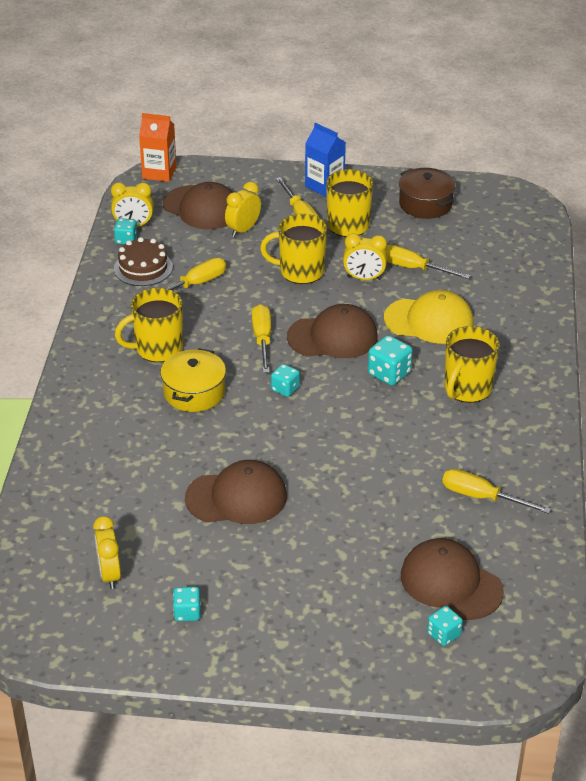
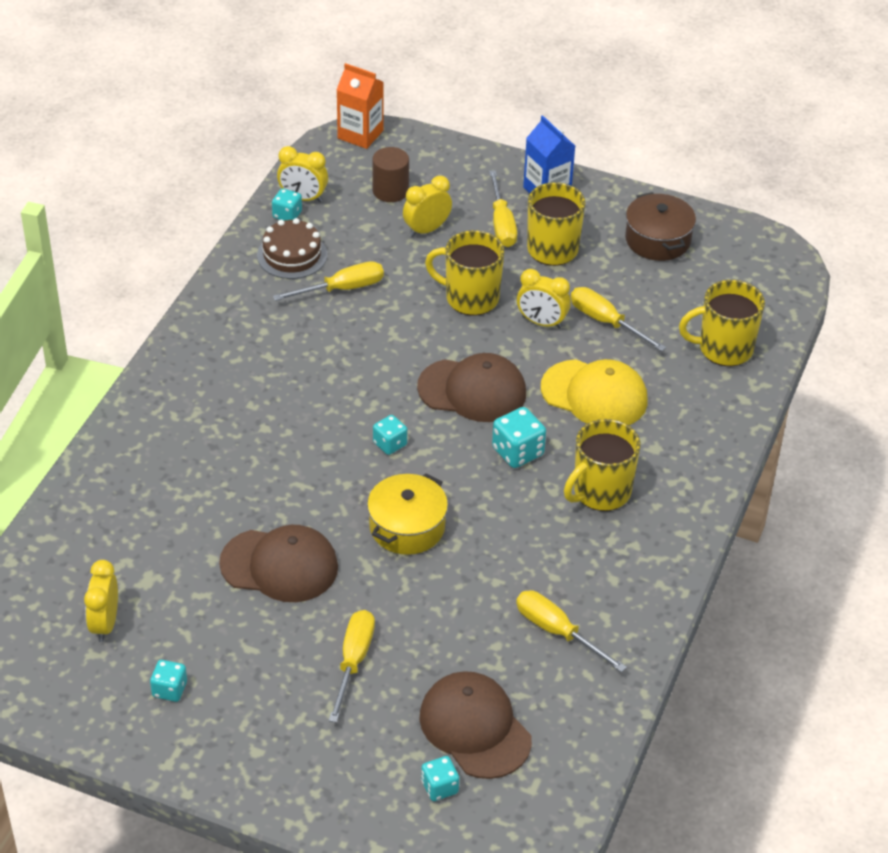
camera: 15 degrees right, 5 degrees up
(157, 349) = (266, 361): yellow mug -> yellow mug (723, 349)
(194, 392) = (285, 425): yellow pot -> yellow pot (407, 527)
(201, 208) = (390, 191): brown cap -> brown cylinder
(262, 339) = (390, 376): yellow screwdriver -> yellow screwdriver (353, 661)

